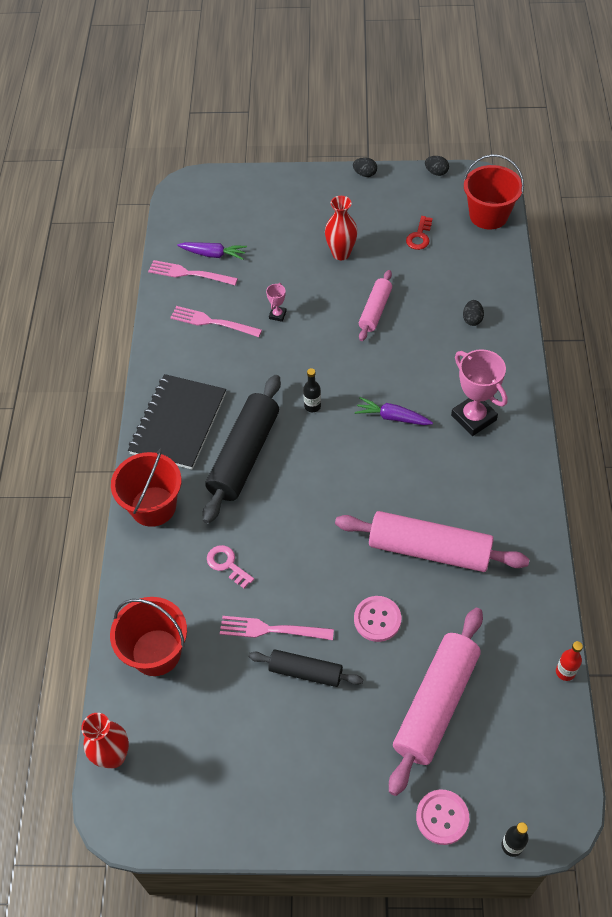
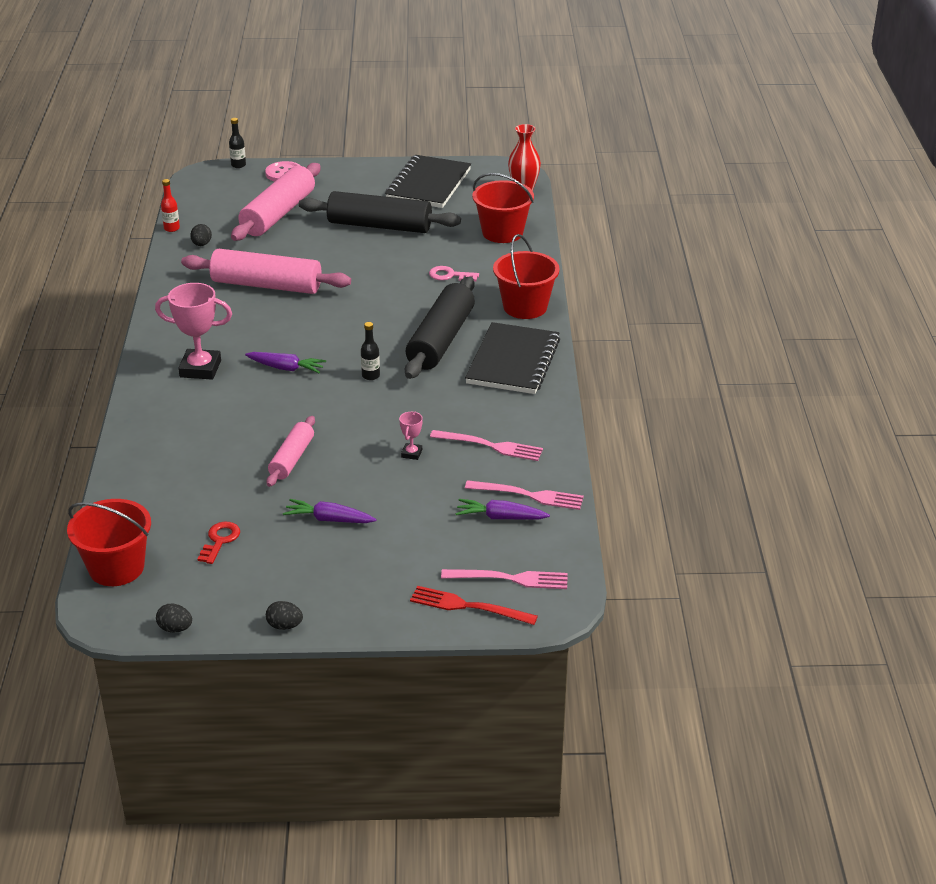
camera: 175 degrees right, 20 degrees down
(227, 564) = (449, 275): pink key -> pink key turned 150 degrees clockwise
(239, 778) = (428, 184): none -> black notebook
(245, 187) = (467, 606): none -> red fork
(270, 630) = (409, 244): pink fork -> pink fork (511, 579)
(305, 672) = (379, 226): black rolling pin -> black rolling pin, size x1.77
(341, 253) = (329, 519): red vase -> purple carrot
(377, 619) = (319, 250): pink button -> none
(472, 319) = (176, 451): black egg -> black egg (201, 244)
(473, 417) = (200, 369): pink trophy -> pink trophy turned 45 degrees counterclockwise

